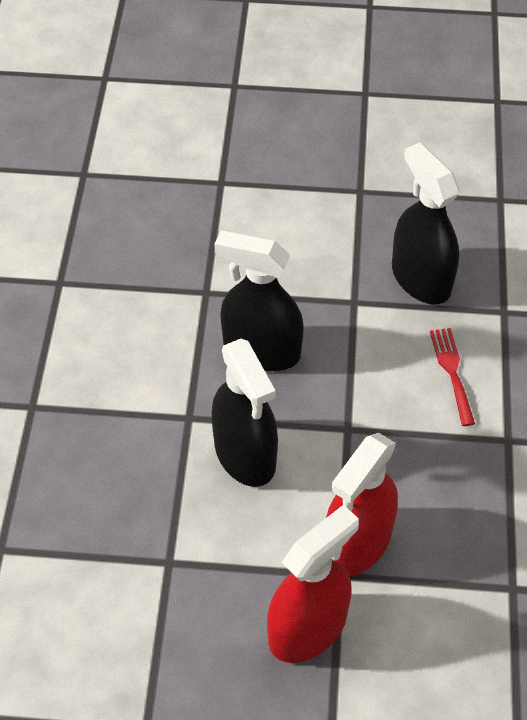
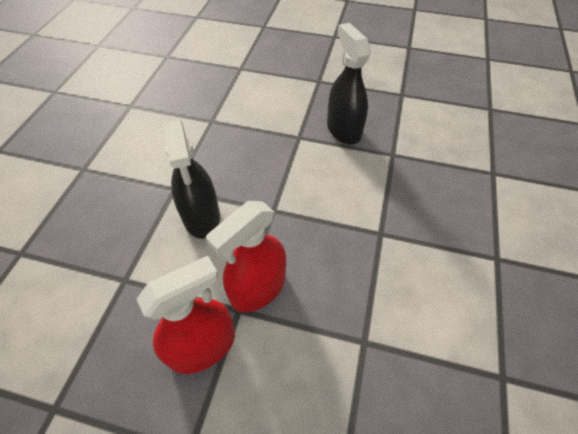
camera: 10 degrees right, 0 degrees up
(261, 350) = (233, 156): black spray bottle -> none
(452, 371) = (351, 185): red fork -> none

